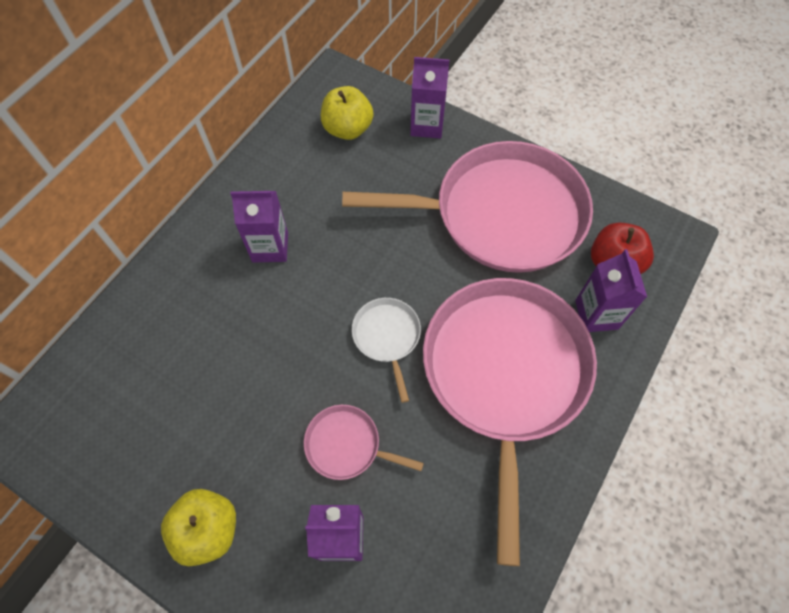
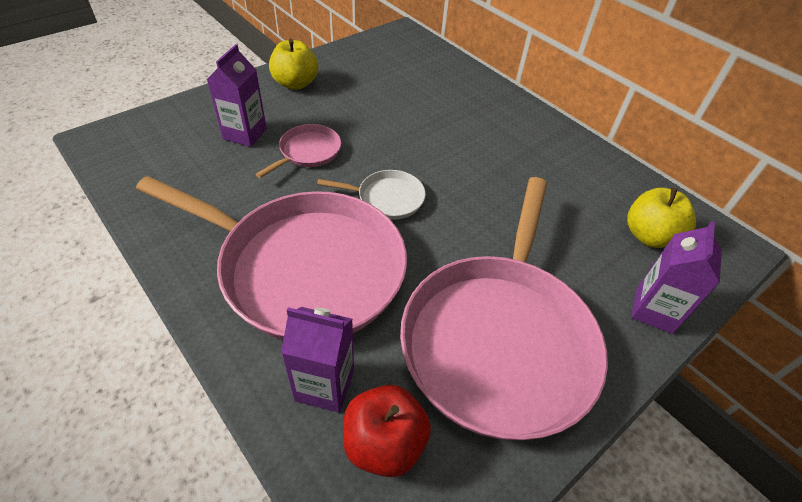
camera: 105 degrees right, 15 degrees down
(270, 247) = (507, 151): purple carton -> none

